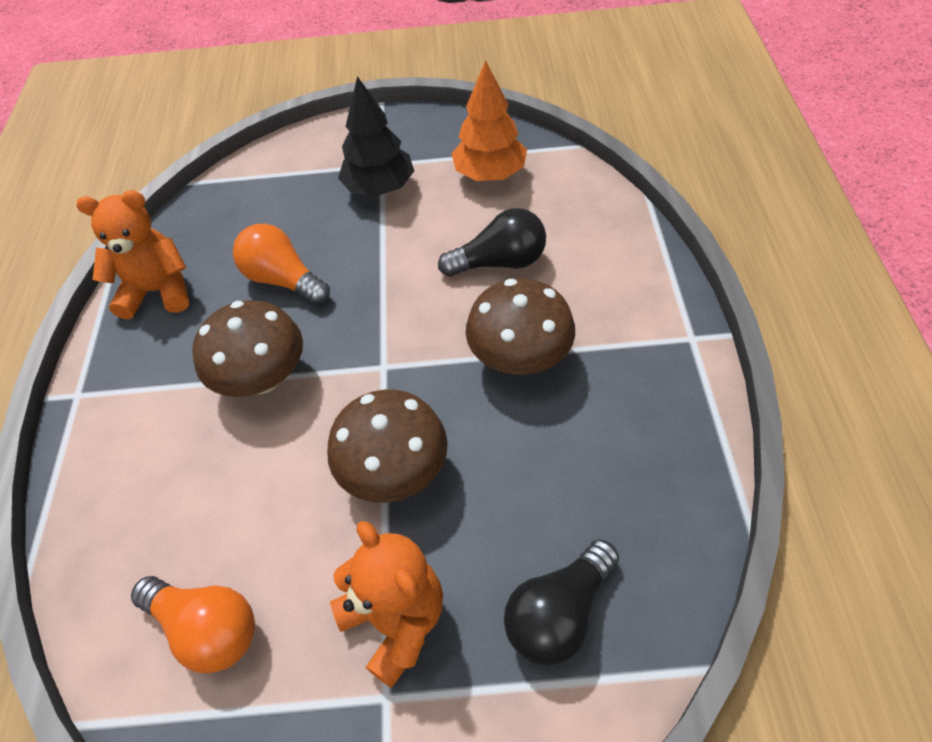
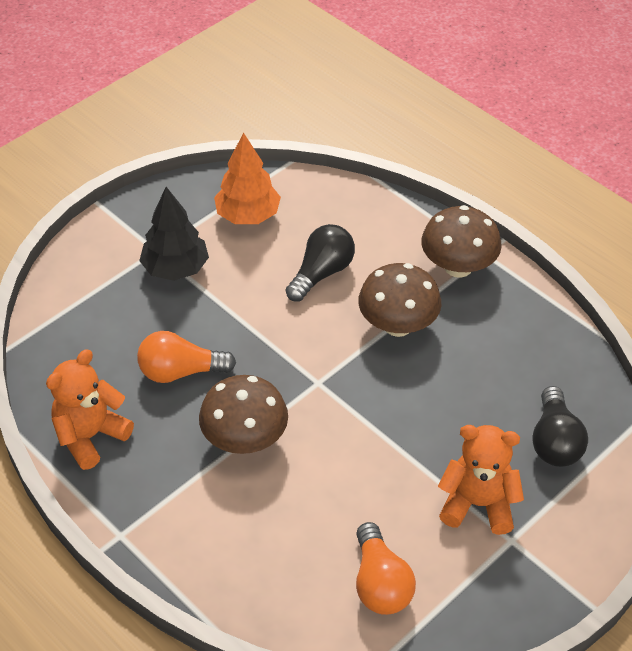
camera: 45 degrees left, 5 degrees down
(207, 629) = (380, 583): orange light bulb -> orange light bulb turned 90 degrees clockwise
(394, 471) = (393, 434): brown mushroom -> brown mushroom (458, 266)

